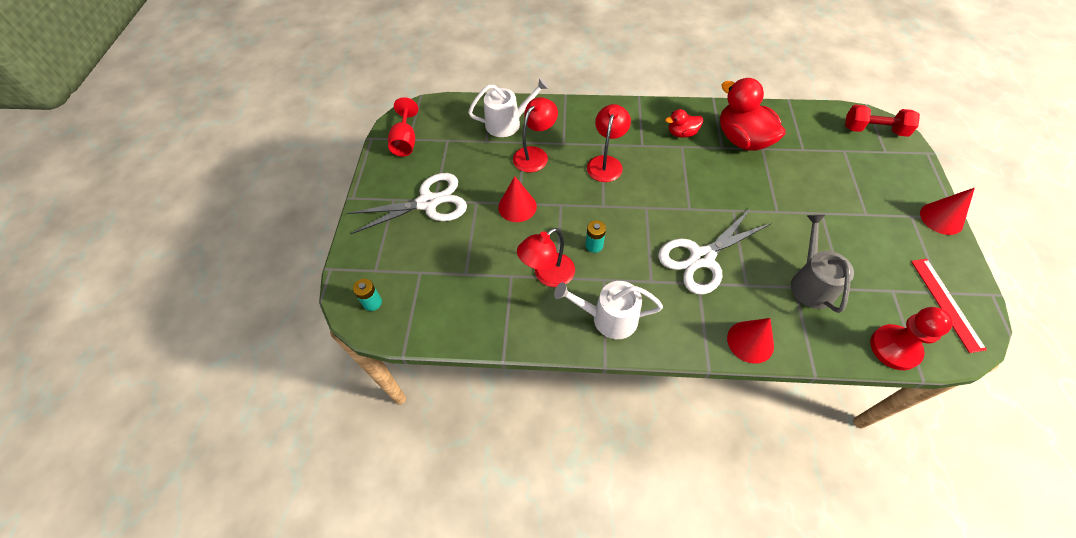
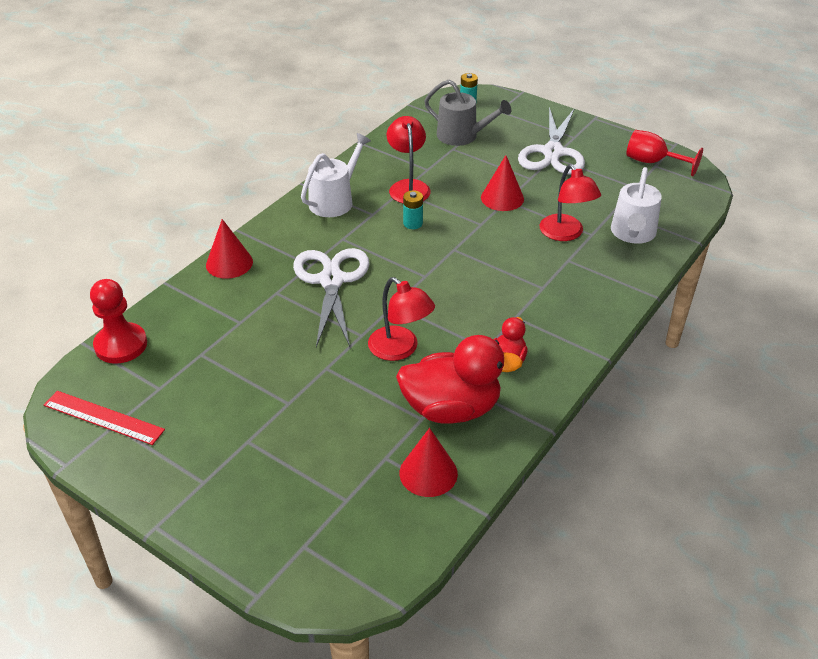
camera: 120 degrees right, 15 degrees down
(606, 163) = (511, 277): red lamp -> red lamp (400, 349)
(810, 283) = (230, 335): grey watering can -> grey watering can (462, 136)
(874, 130) = (347, 567): red dumbbell -> none
(941, 218) = (171, 508): red cone -> red cone (428, 473)

